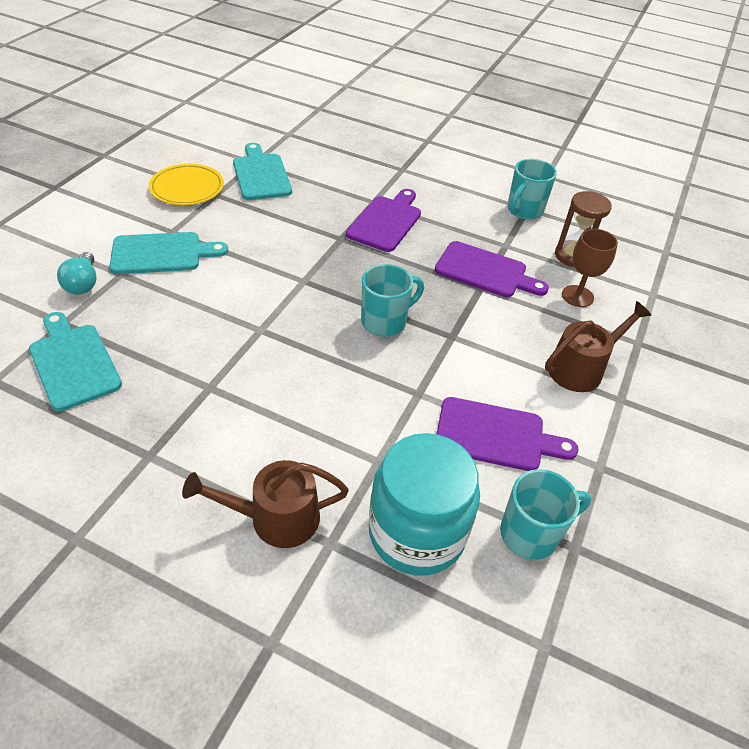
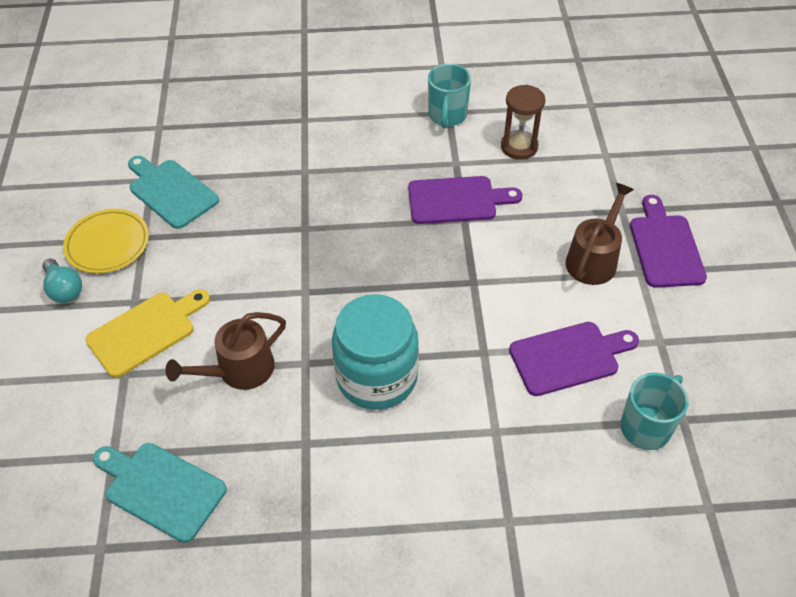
camera: 25 degrees left, 5 degrees up
(83, 283) = (95, 404): turquoise light bulb -> turquoise light bulb (64, 289)
(161, 253) = (145, 332): turquoise cutting board -> yellow cutting board
(276, 518) = (453, 526): brown watering can -> brown watering can (239, 370)
(385, 322) = (408, 297): turquoise mug -> none
(386, 222) = (333, 189): purple cutting board -> purple cutting board (665, 247)
(417, 532) = (566, 474): turquoise jar -> turquoise jar (377, 377)
(577, 296) = (548, 188): brown goblet -> none

